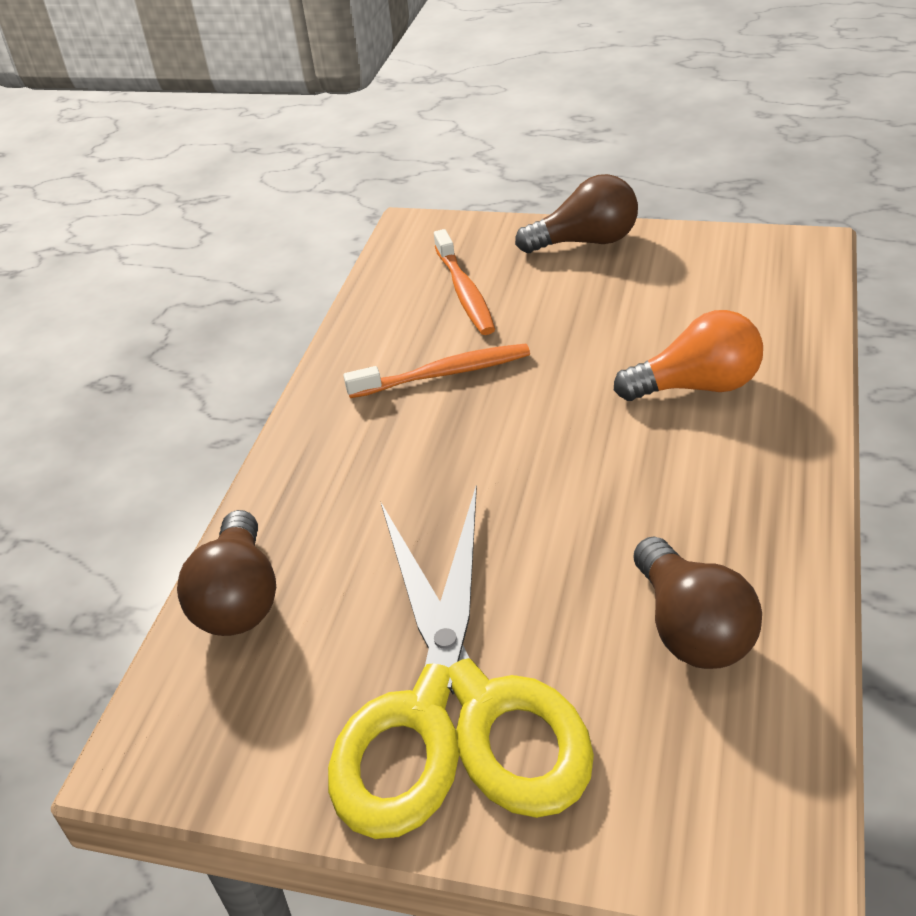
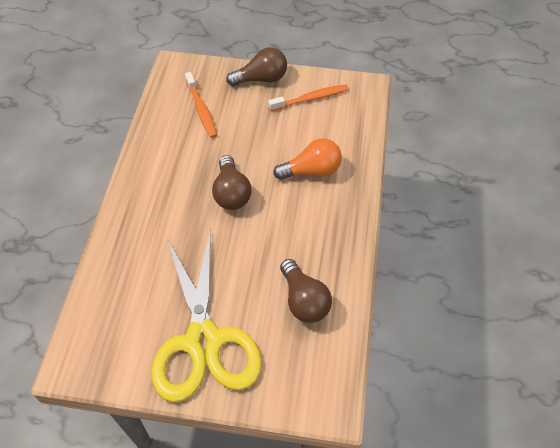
camera: 10 degrees left, 15 degrees up
(239, 599) = (104, 288): brown light bulb -> brown light bulb (231, 193)
(444, 374) = (193, 161): orange toothbrush -> orange toothbrush (310, 98)

